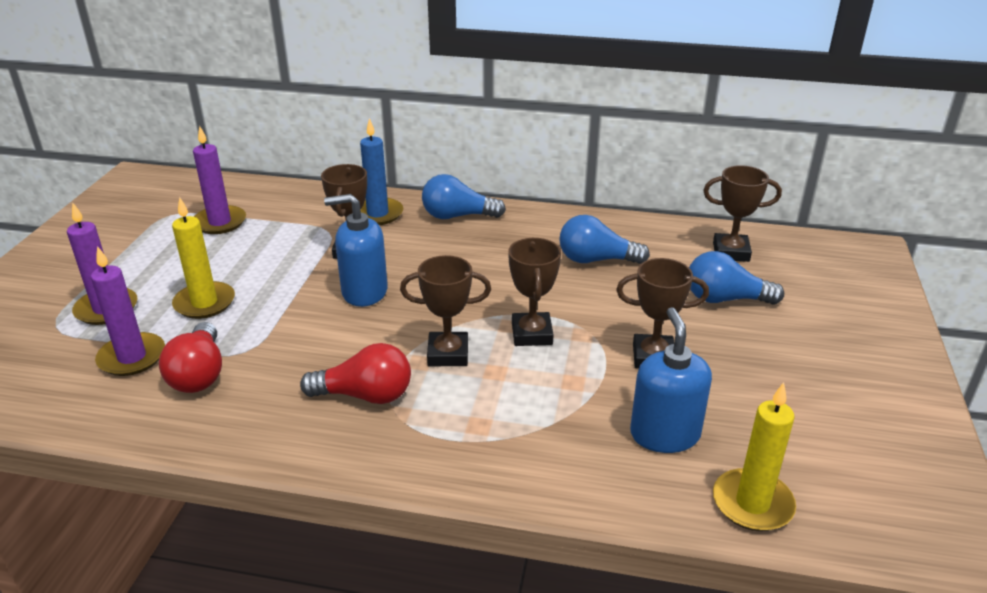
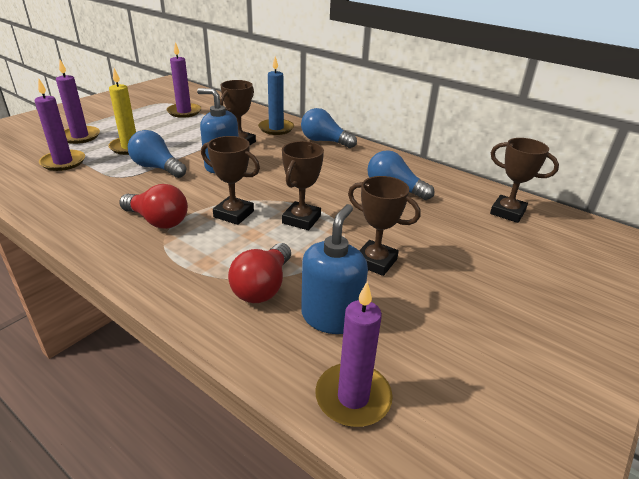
camera: 25 degrees right, 0 degrees up
(199, 374) = (84, 180): red light bulb -> red light bulb (263, 287)
(725, 299) = (472, 241): blue light bulb -> blue light bulb (157, 168)
(752, 503) = (353, 397): yellow candle -> purple candle

